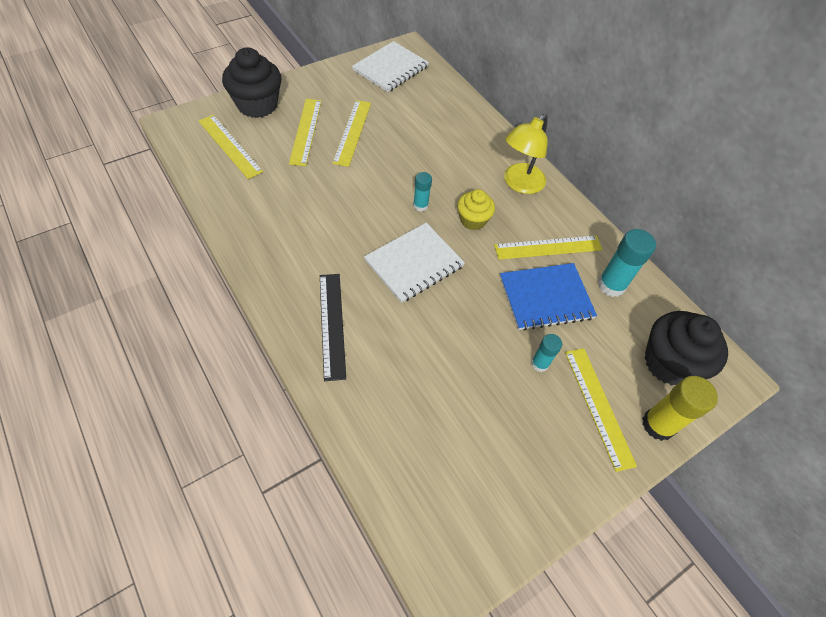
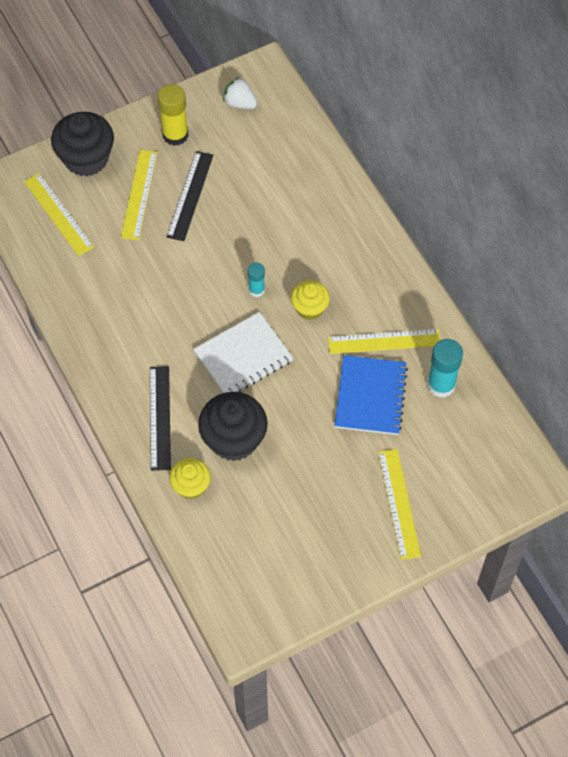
camera: 10 degrees right, 5 degrees up
(352, 132) = (190, 195): yellow ruler -> black ruler
(370, 396) = (191, 486): none -> yellow cupcake
(390, 68) = (240, 103): white notebook -> white strawberry
(519, 184) = (367, 264): yellow lamp -> none
(539, 363) = (351, 462): turquoise glue stick -> none
(545, 297) = (370, 396): blue notebook -> blue notebook turned 75 degrees counterclockwise
(658, 424) = (450, 522): yellow glue stick -> yellow glue stick (175, 135)
(669, 363) = (478, 466): black cupcake -> black cupcake (234, 439)

